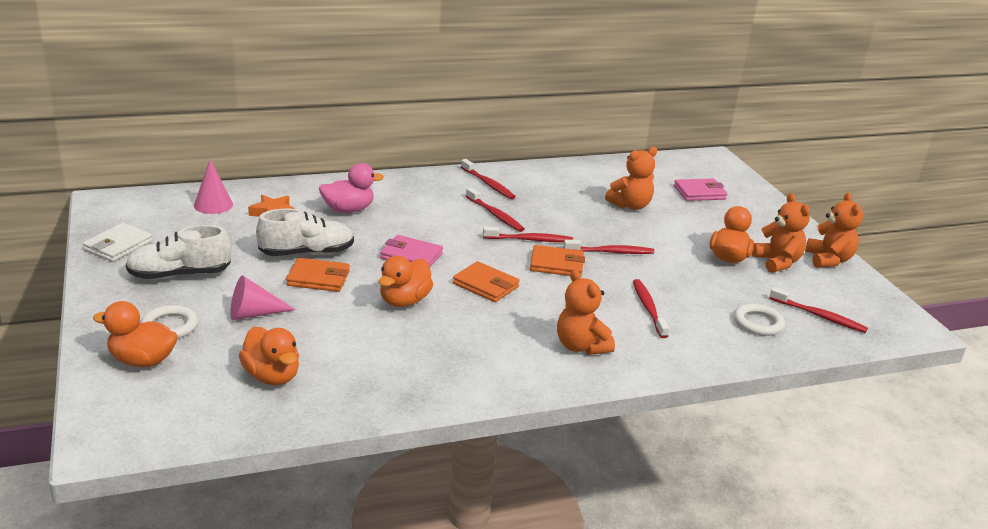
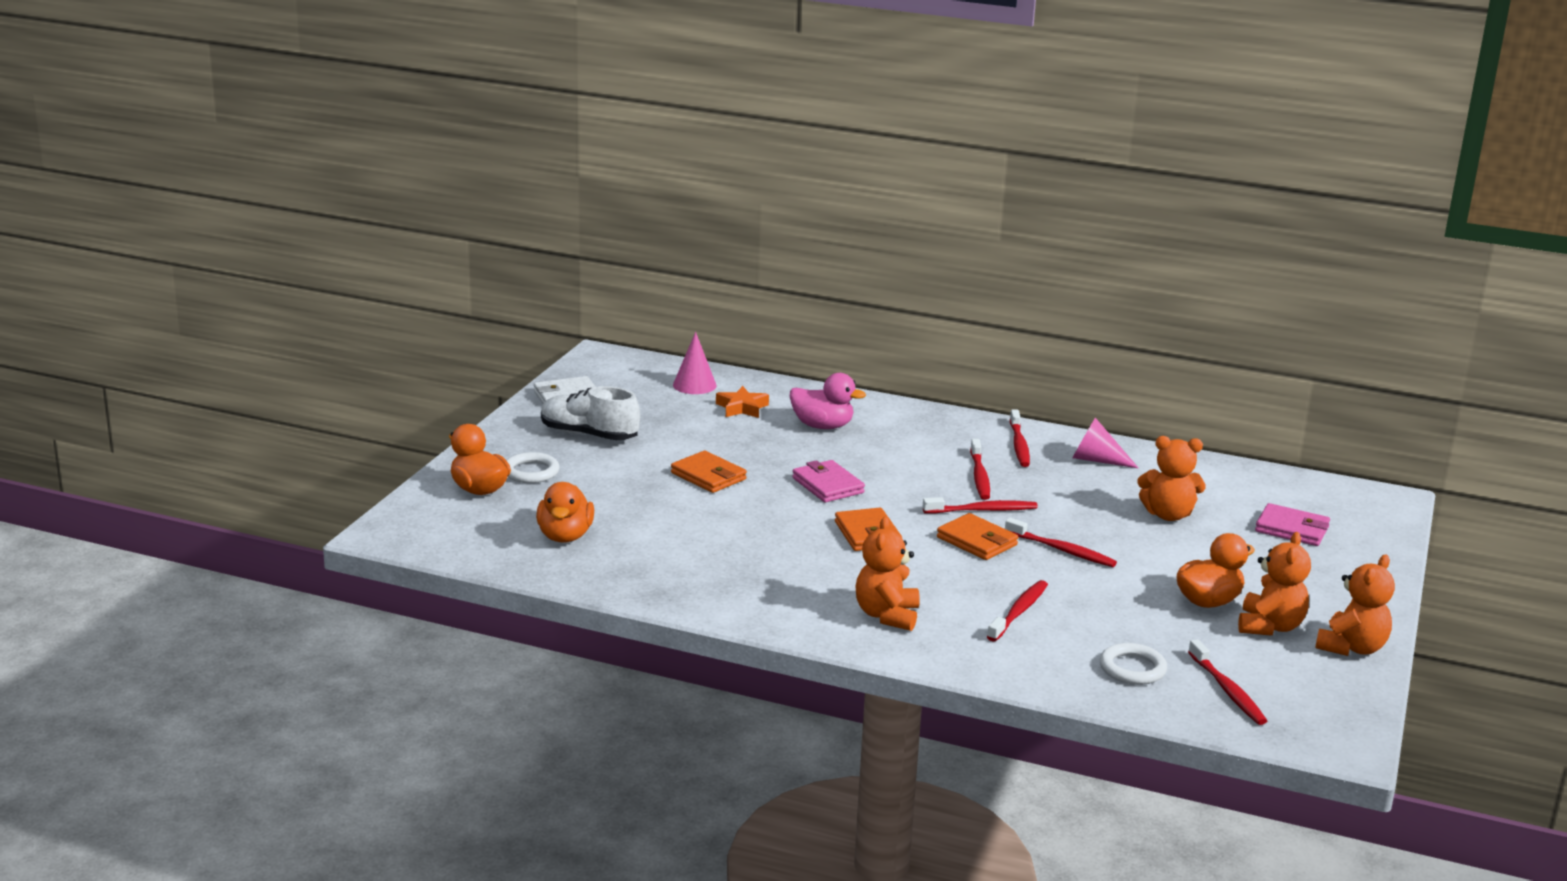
camera: 40 degrees right, 5 degrees down
(254, 314) = (612, 485): pink cone -> pink cone (1096, 460)
(306, 253) = (726, 452): white shoe -> none
(404, 301) = (764, 520): orange duck -> none
(529, 240) = (982, 510): red toothbrush -> red toothbrush turned 45 degrees counterclockwise

